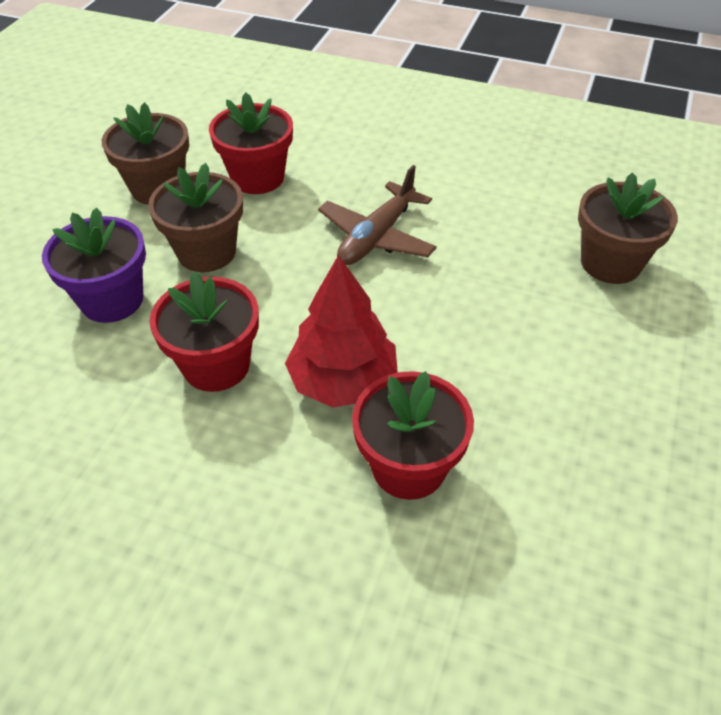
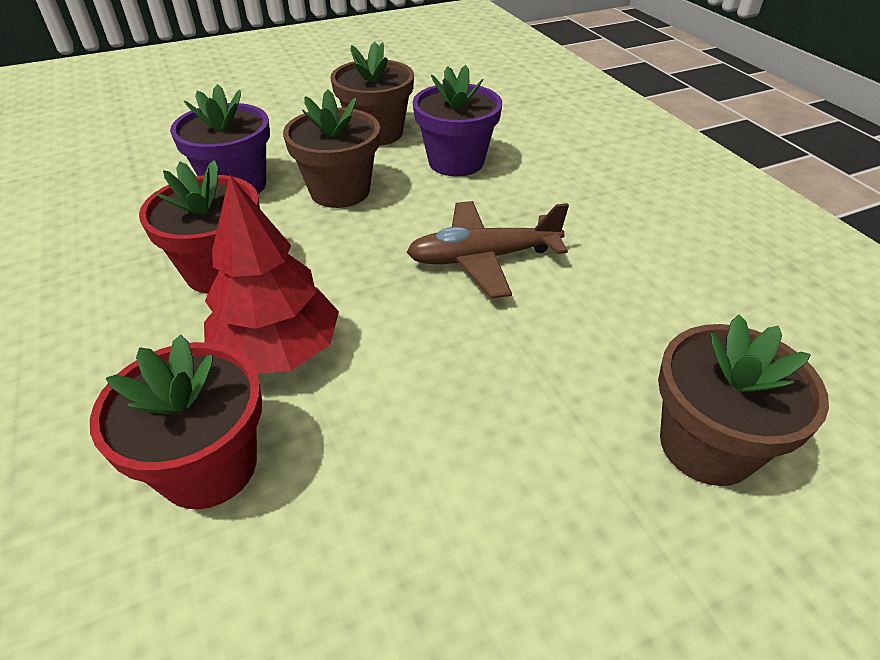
camera: 45 degrees right, 5 degrees down
(257, 178) = (456, 162): red flower pot -> purple flower pot

